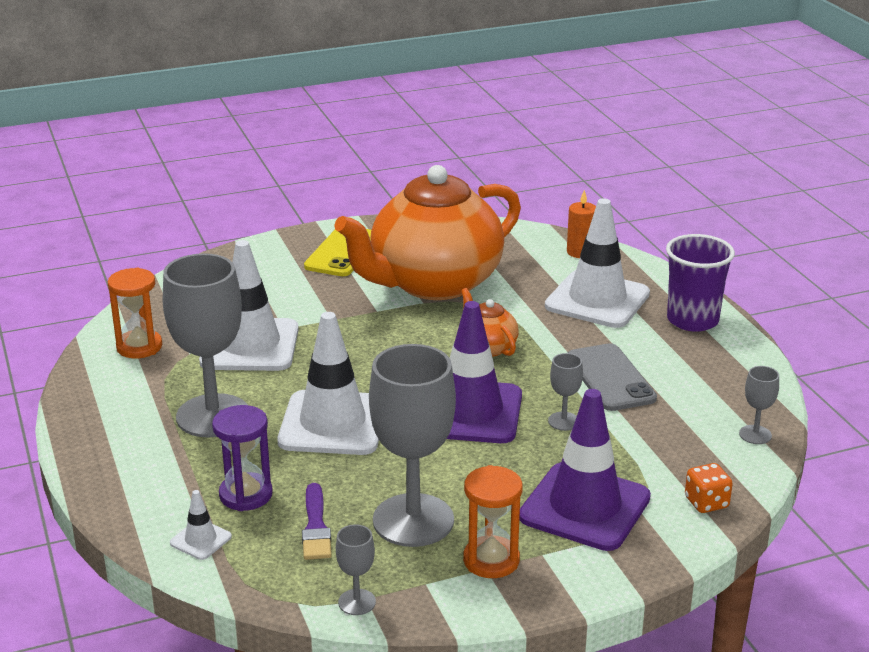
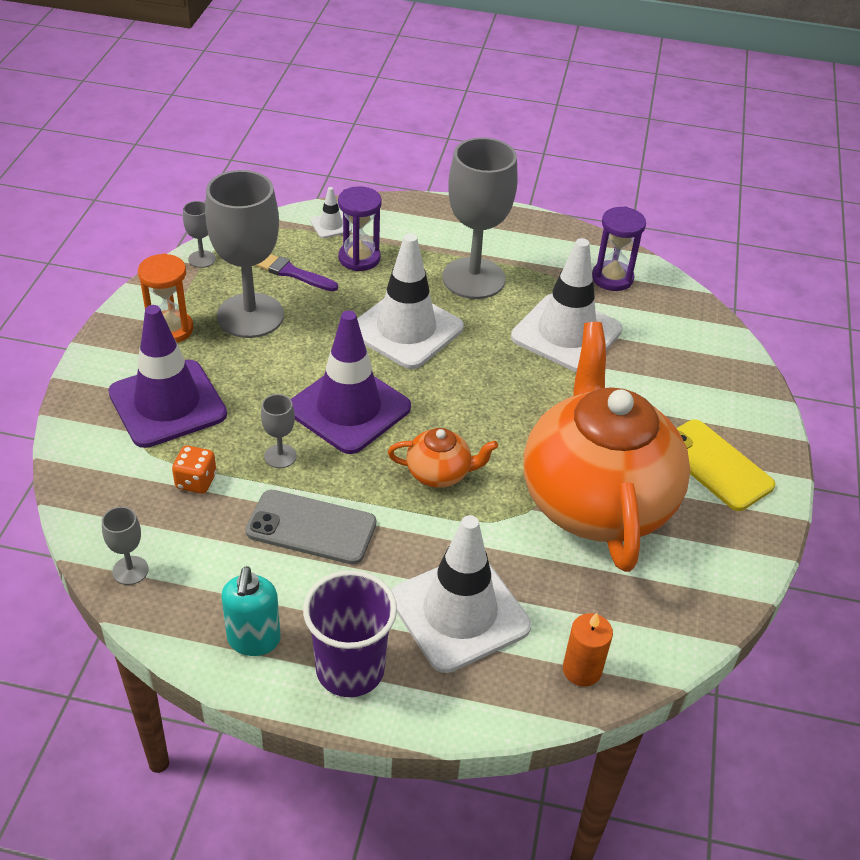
camera: 120 degrees right, 15 degrees up
(139, 347) = (612, 278): orange hourglass -> purple hourglass
(706, 503) = (93, 473): orange dice -> orange dice (196, 481)
(726, 361) = (254, 640): none -> turquoise soap dispenser

